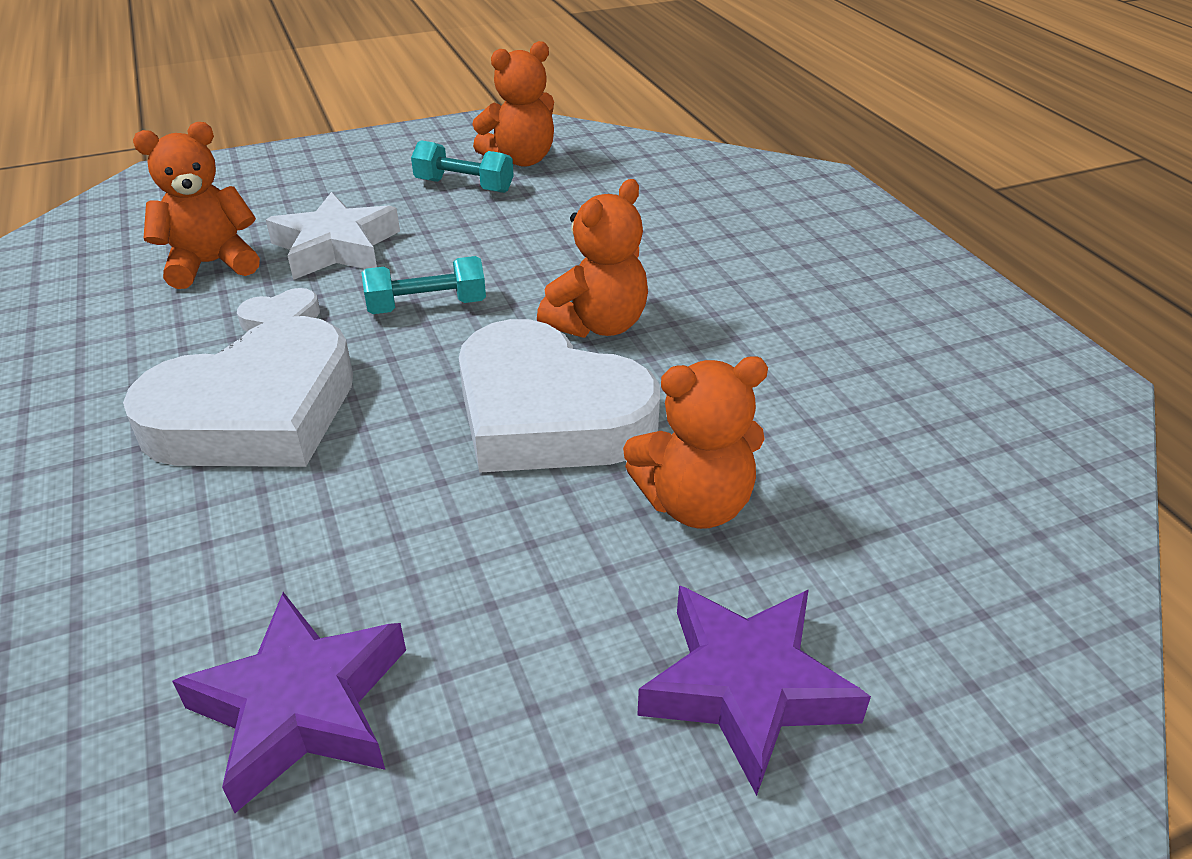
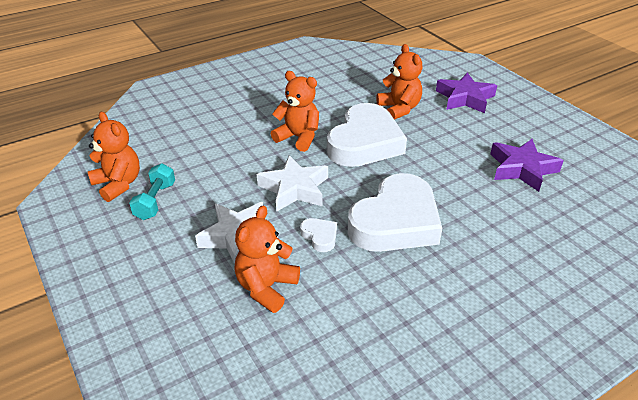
camera: 100 degrees left, 0 degrees up
(211, 264) = (266, 287): orange teddy bear -> orange teddy bear turned 60 degrees clockwise
(256, 412) = (396, 222): white heart -> white heart turned 90 degrees clockwise
(427, 306) = (294, 189): turquoise dumbbell -> white star

